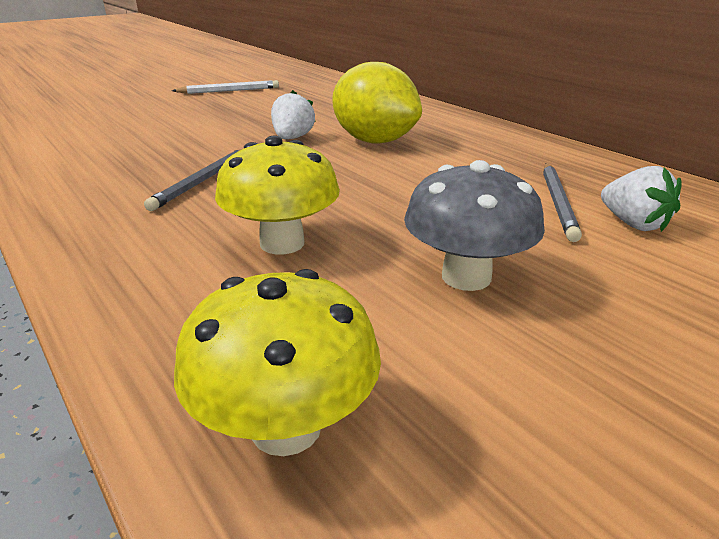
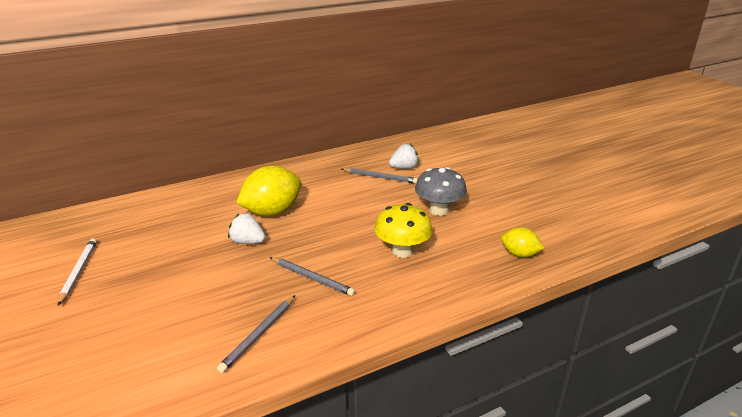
camera: 80 degrees left, 0 degrees up
(89, 166) = (259, 334): none -> grey pencil
(286, 427) = (519, 254): yellow mushroom -> yellow lemon

